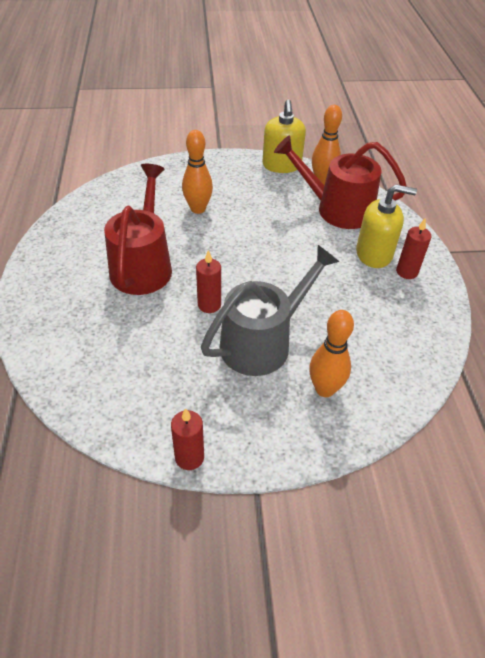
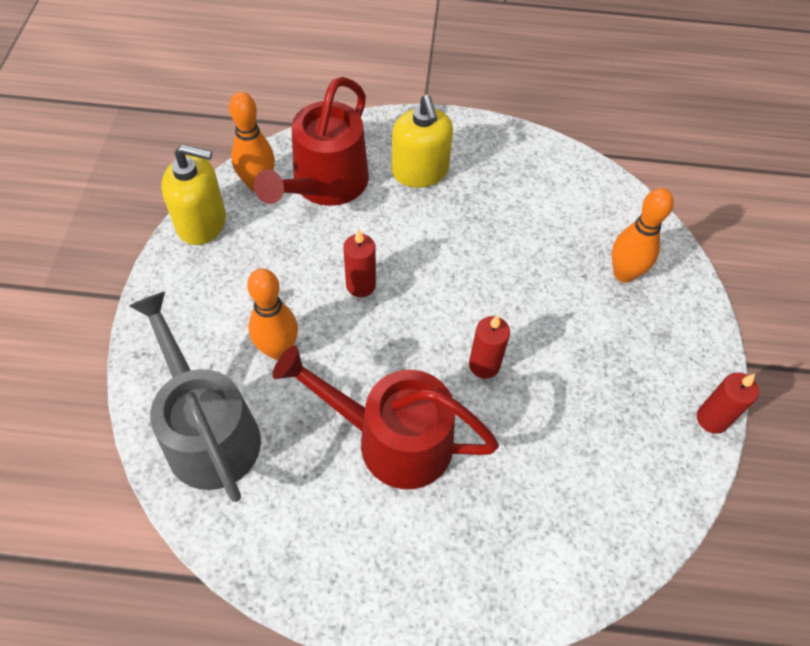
camera: 80 degrees left, 10 degrees up
(263, 342) = (552, 317): grey watering can -> grey watering can (207, 431)
(374, 254) = (420, 171): yellow soap dispenser -> yellow soap dispenser turned 150 degrees clockwise
(407, 272) = (456, 151): red candle -> red candle (360, 285)

